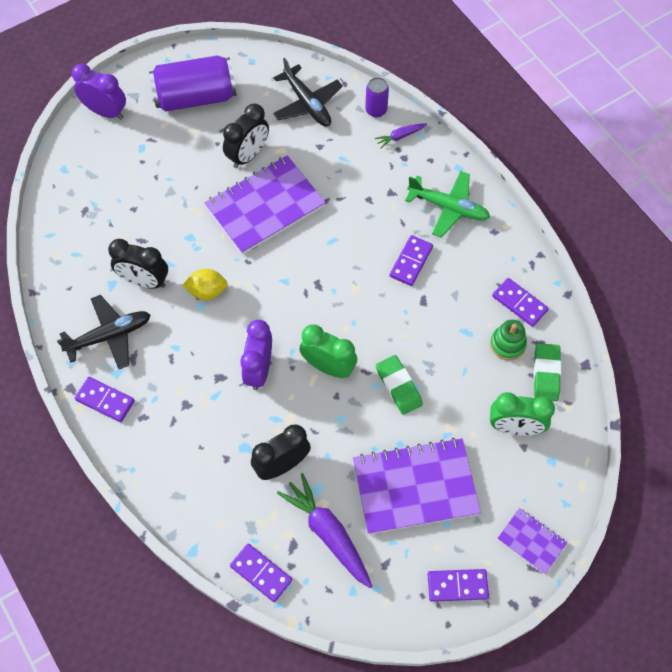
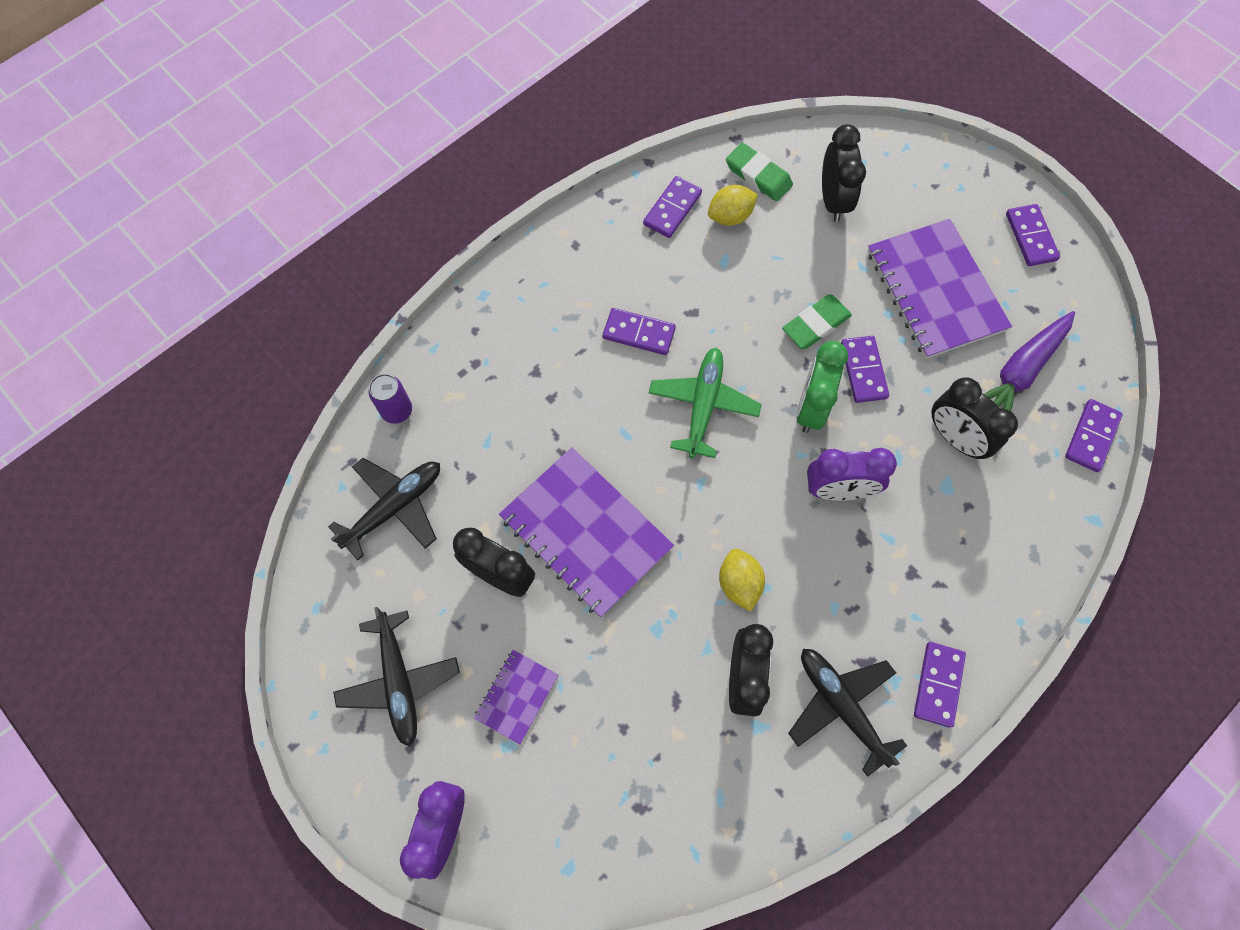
camera: 100 degrees left, 5 degrees up
(195, 97) = (399, 681): purple can -> black plane
(352, 412) = (863, 370): none -> purple domino
(400, 137) = (440, 373): purple carrot -> none
(448, 207) = (548, 300): green plane -> green plane (703, 405)
(507, 344) = (730, 216): green stacking toy -> yellow lemon
(514, 427) = (833, 200): green clock -> black clock
(531, 541) = (958, 174): purple notebook -> purple notebook (517, 696)
(546, 374) = (758, 175): green eraser -> green eraser turned 45 degrees clockwise

